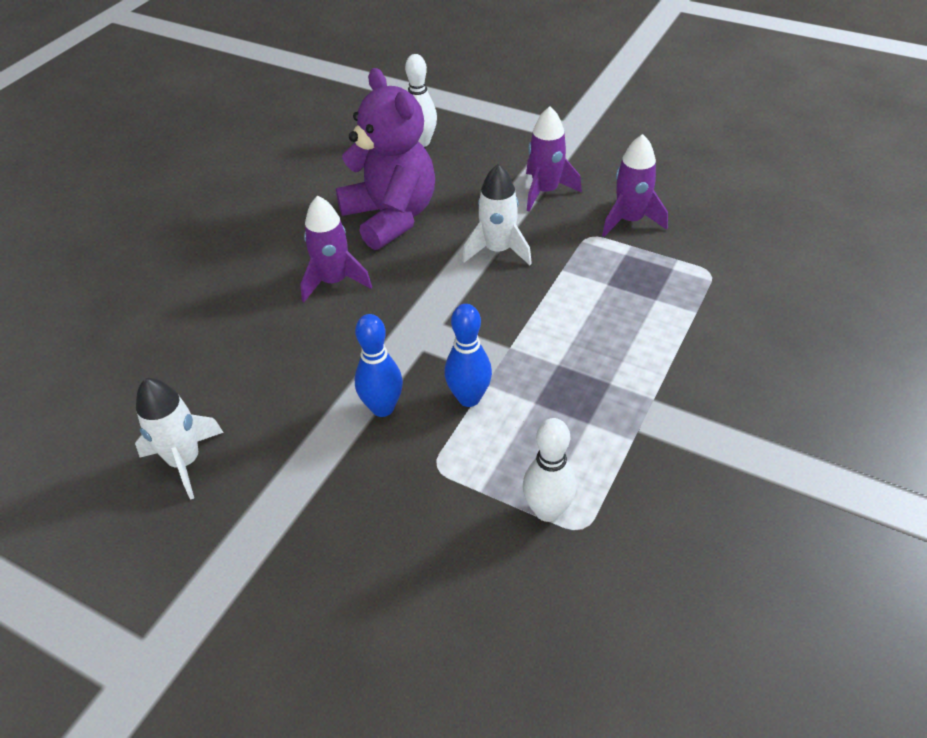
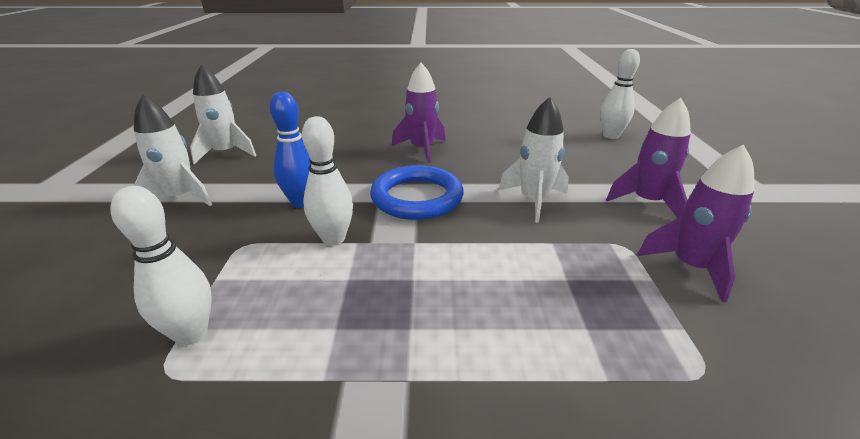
camera: 60 degrees right, 15 degrees down
(289, 514) = (180, 198): none -> white rocket
(391, 217) = (512, 148): purple teddy bear -> none
(437, 321) = (417, 197): none -> blue ring
(469, 398) = (333, 239): blue bowling pin -> white bowling pin

